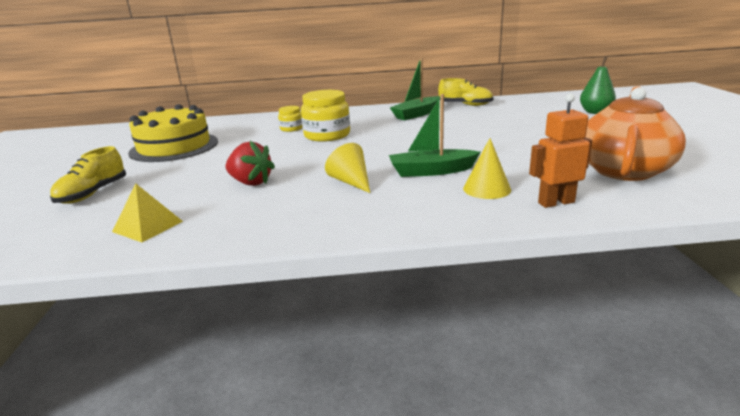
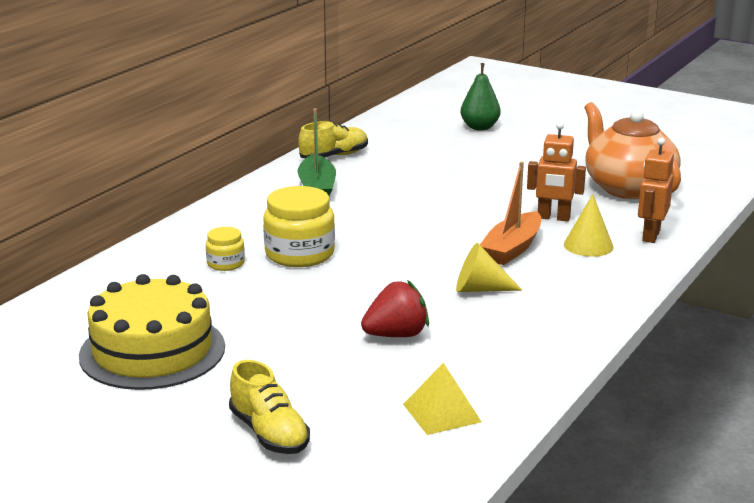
camera: 55 degrees left, 0 degrees up
(431, 171) = (512, 249): green boat -> orange boat
(508, 166) = (553, 218): none -> orange robot

